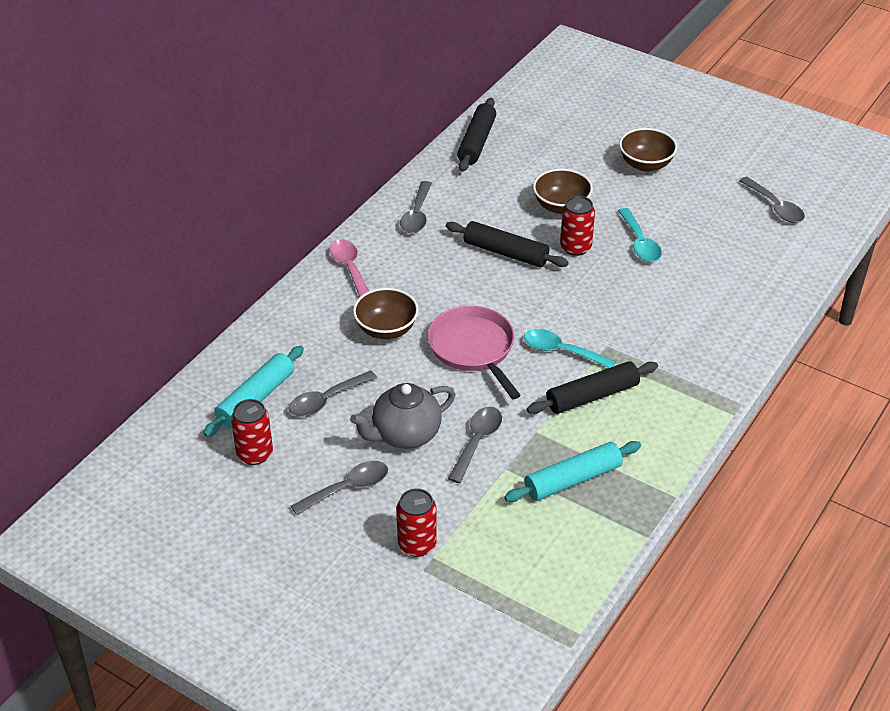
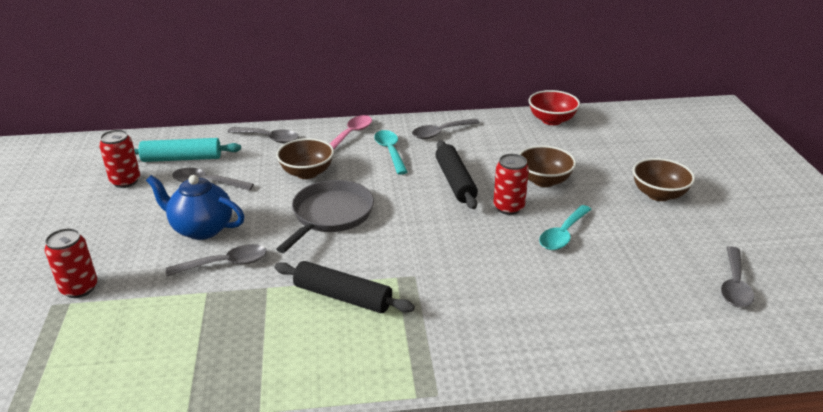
camera: 50 degrees right, 10 degrees down
(347, 488) = (120, 230): grey spoon -> grey spoon (269, 138)
(405, 435) = (201, 229): grey teapot -> blue teapot
(473, 348) = (330, 215): pink pan -> grey pan
(477, 142) = (551, 120): black rolling pin -> red bowl
(562, 351) = (378, 256): turquoise spoon -> turquoise spoon (390, 152)
(572, 479) = (225, 334): turquoise rolling pin -> none

